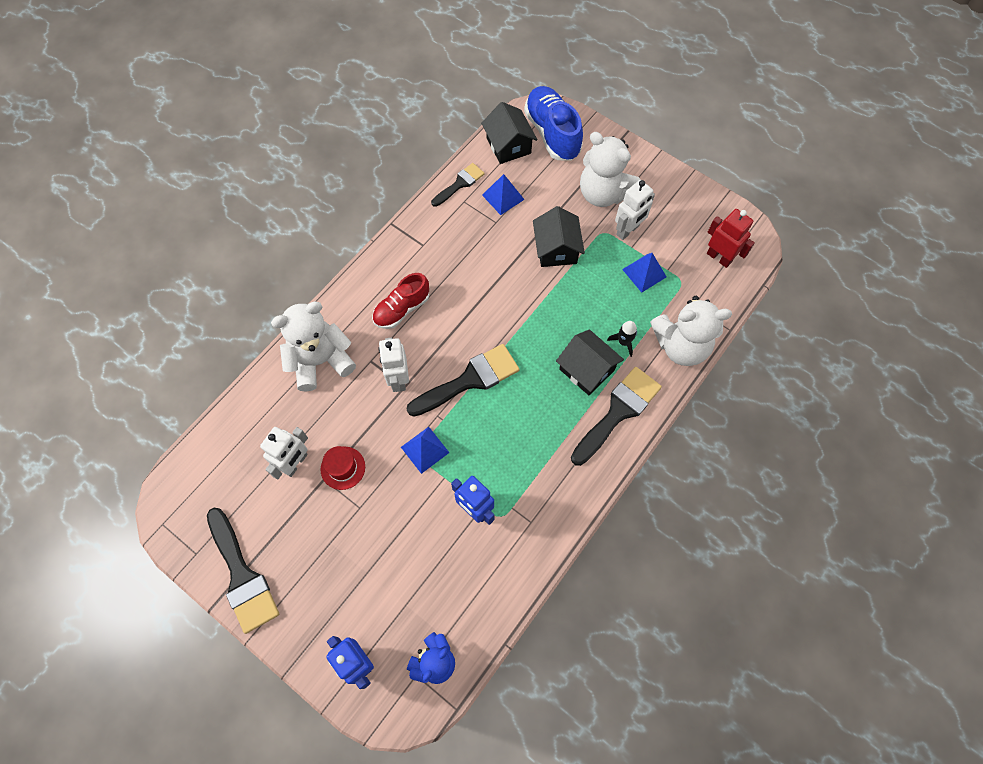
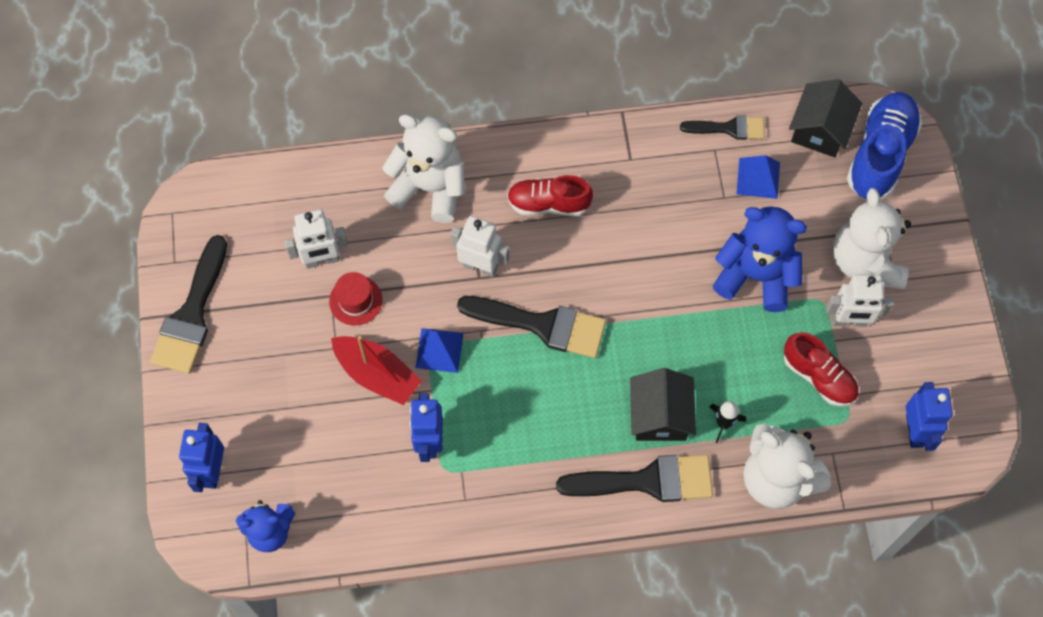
camera: 45 degrees right, 0 degrees up
(398, 379) = (480, 266): white robot -> white robot turned 75 degrees clockwise
(402, 499) = (377, 375): none -> red boat
(556, 249) = (755, 276): black house -> blue teddy bear
(644, 273) = (818, 377): blue pyramid -> red shoe
(719, 257) = (915, 431): red robot -> blue robot

